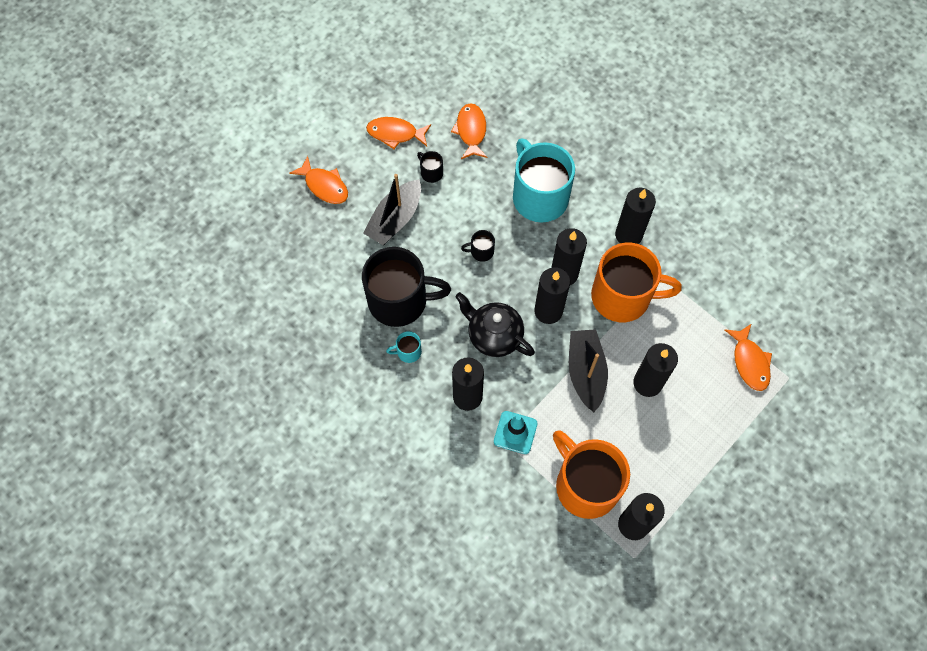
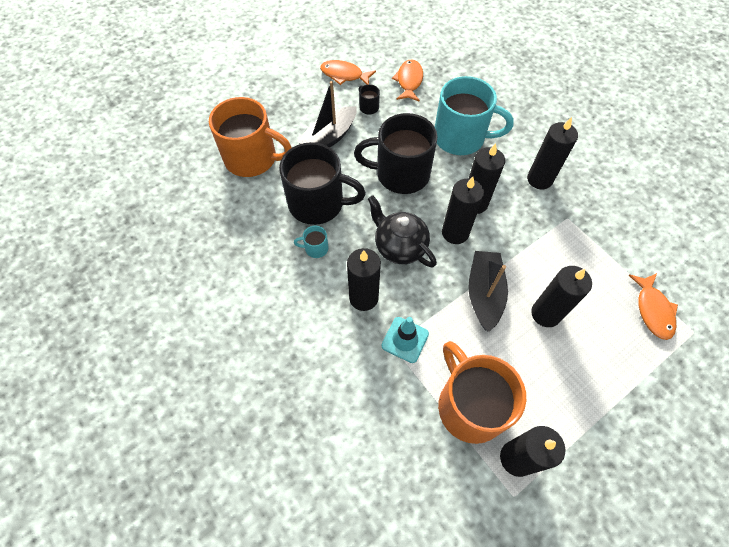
camera: 10 degrees right, 5 degrees down
(324, 186) = (275, 105): orange fish -> none
(481, 251) = (400, 174): black mug -> black mug, size x2.47
(539, 197) = (461, 138): turquoise mug -> turquoise mug turned 120 degrees clockwise
(623, 297) = (528, 231): orange mug -> orange mug (252, 158)

